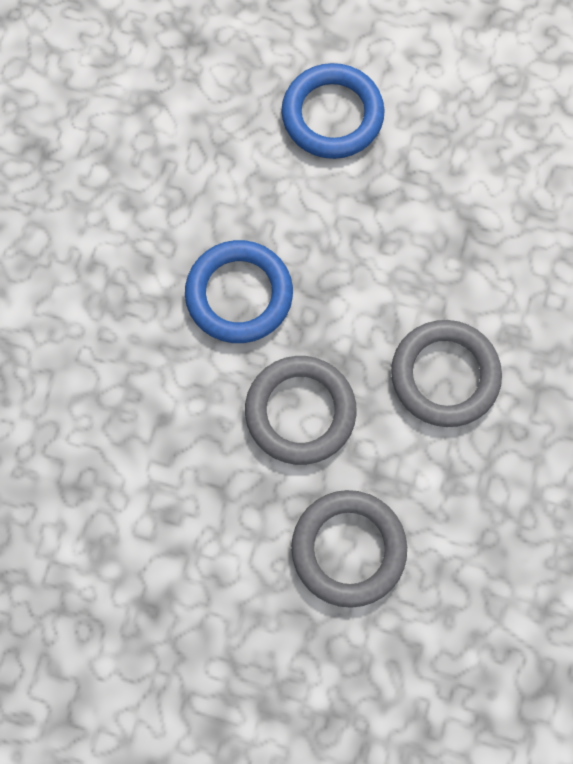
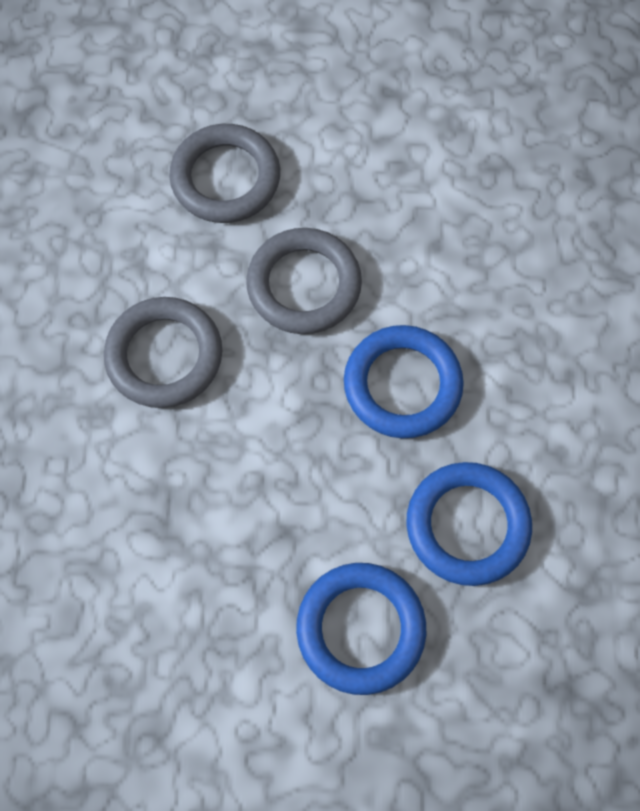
camera: 165 degrees right, 5 degrees down
(224, 168) = (467, 525): none -> blue ring

